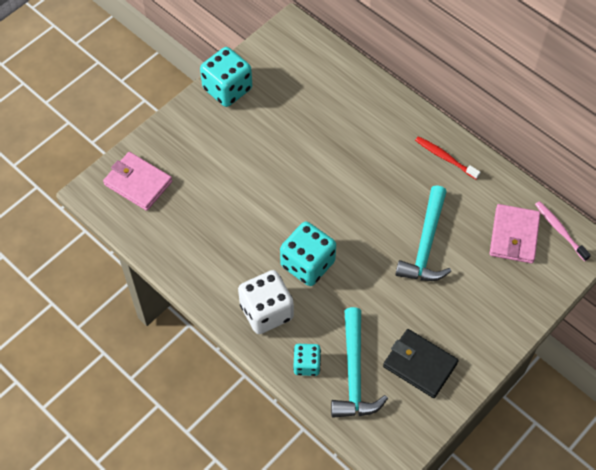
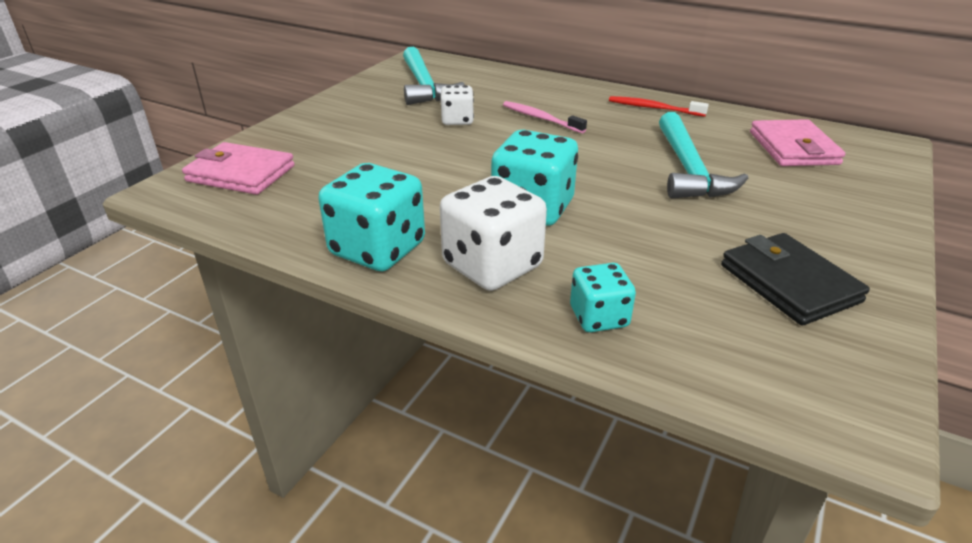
camera: 15 degrees left, 25 degrees down
(227, 89) = (355, 96): turquoise dice -> turquoise dice (377, 249)
(293, 144) = (457, 120): none -> white dice
(354, 373) = (690, 313): turquoise hammer -> turquoise hammer (424, 86)
(420, 365) = (789, 283): black wallet -> black wallet turned 45 degrees clockwise
(560, 230) = (843, 137): pink toothbrush -> pink toothbrush (541, 118)

